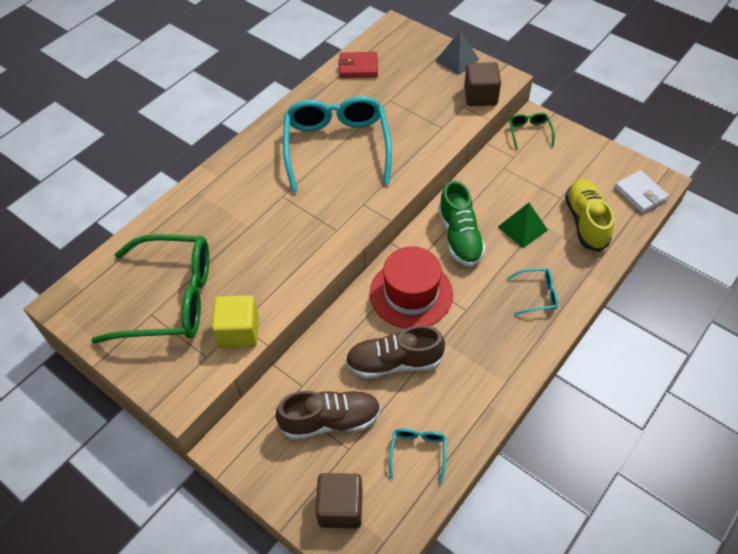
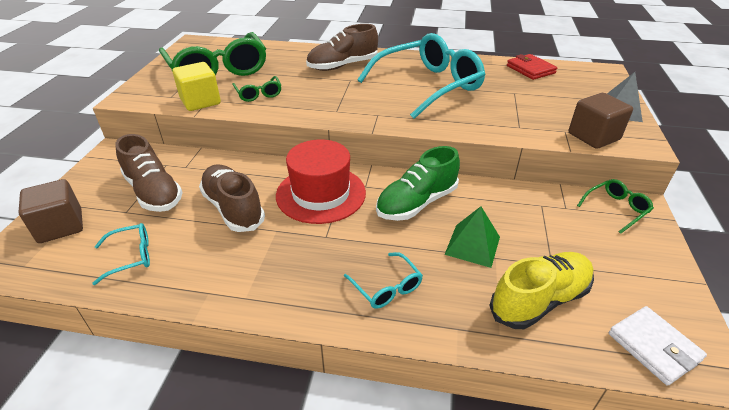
camera: 60 degrees right, 15 degrees down
(247, 190) = (342, 66): none -> brown shoe
(258, 278) = (258, 94): none -> green glasses
(640, 194) = (653, 347): white wallet -> white wallet turned 60 degrees counterclockwise

